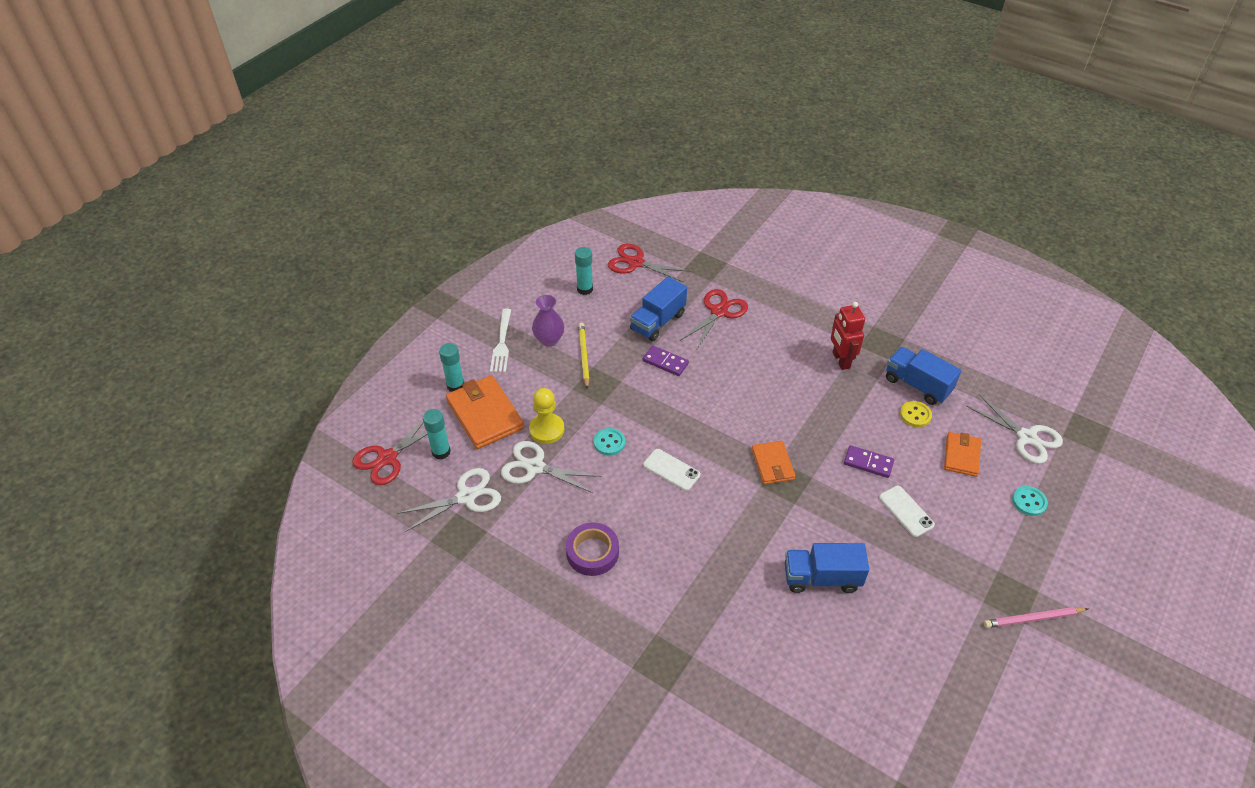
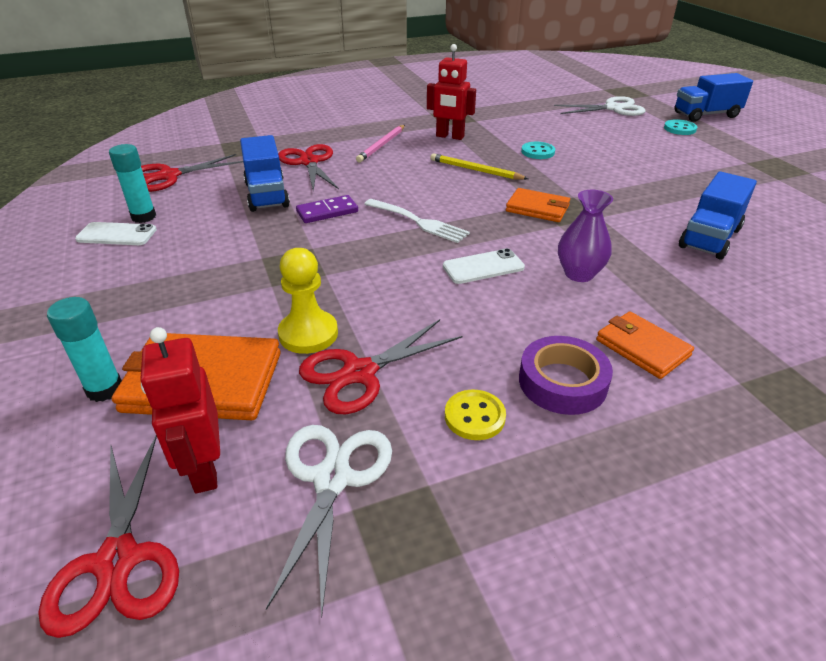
camera: 55 degrees left, 10 degrees down
(441, 452) = (204, 469): turquoise glue stick -> red robot
(501, 343) = (108, 310): white fork -> white fork (417, 221)
(535, 467) = (360, 373): white scissors -> red scissors
(549, 340) = (170, 271): purple vase -> purple vase (579, 274)
(583, 356) = (236, 257): yellow pencil -> yellow pencil (475, 170)
(609, 442) = (392, 293): turquoise button -> turquoise button (537, 152)
(868, 463) = (581, 167): purple domino -> none
(906, 511) = (653, 172): white phone -> white phone (117, 234)
(915, 415) = (547, 133): yellow button -> yellow button (474, 416)
(917, 385) = (516, 121): blue truck -> blue truck (706, 115)
(961, 456) = (610, 133): orange wallet -> orange wallet (642, 348)
(1033, 619) = (807, 168): pink pencil -> pink pencil (382, 145)

